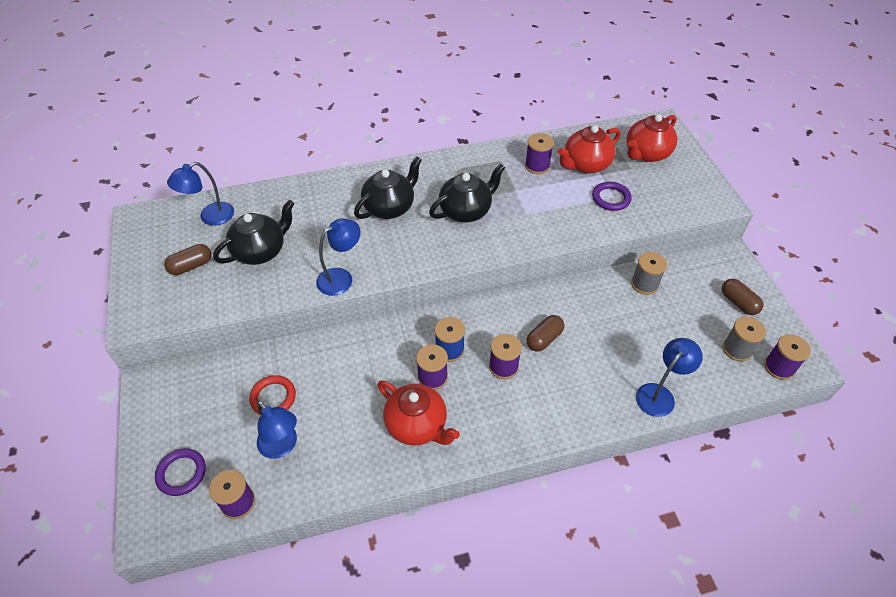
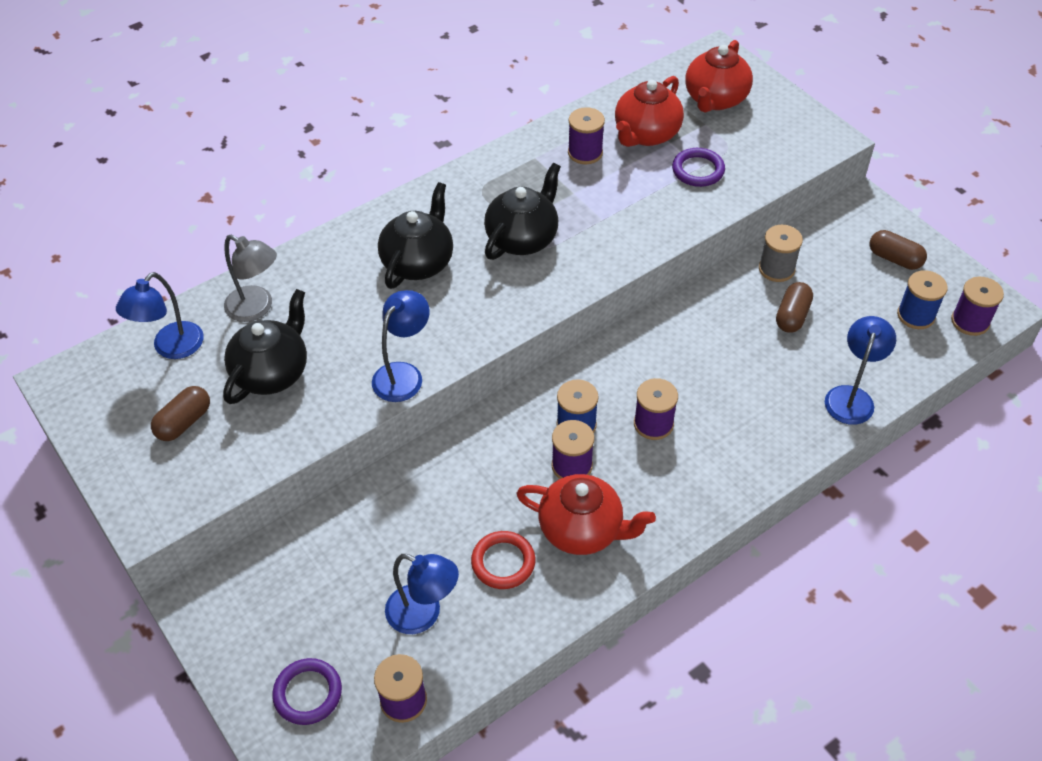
camera: 20 degrees left, 0 degrees up
(273, 397) = (378, 559): red ring -> red ring (503, 562)
(274, 207) = (257, 308): none -> grey lamp
(544, 339) = (687, 374): brown capsule -> brown capsule (792, 316)
(737, 349) = (916, 315): grey spool -> blue spool

